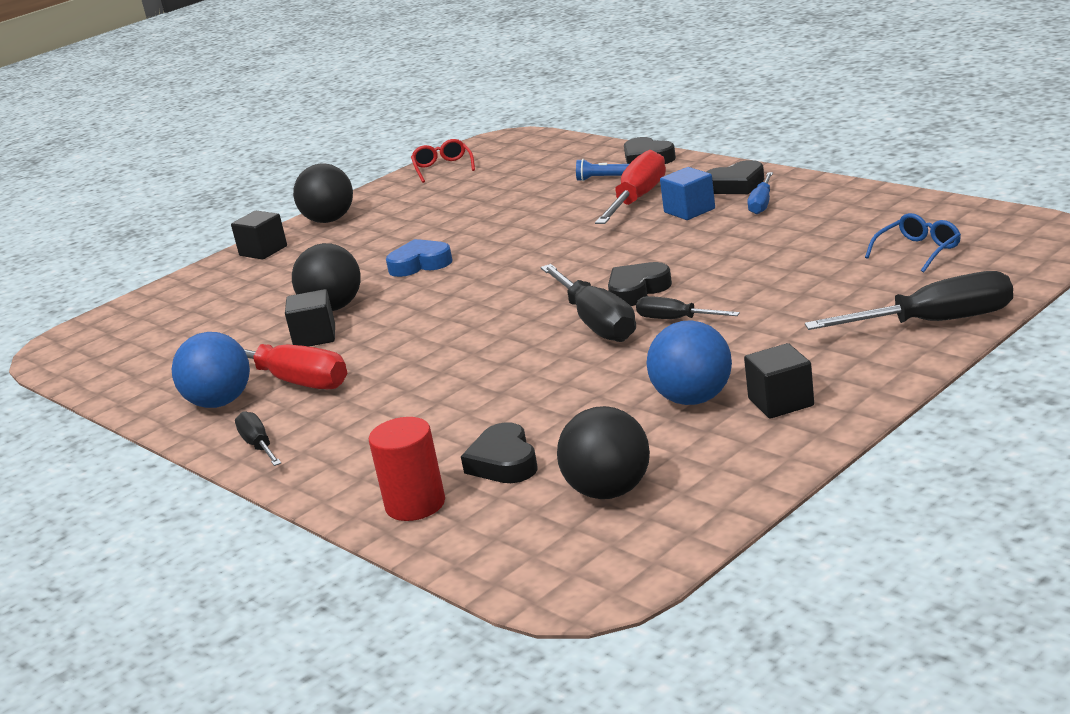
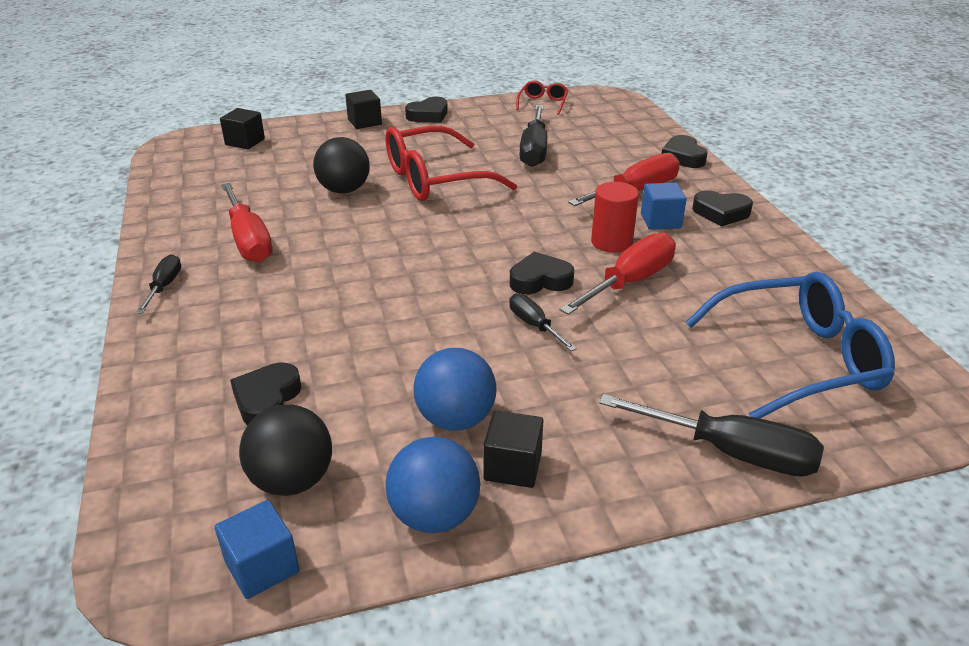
camera: 25 degrees right, 10 degrees up
(220, 402) = (192, 235): blue ball -> blue ball (434, 515)
(315, 337) = (305, 210): black cube -> black cube (245, 142)
(329, 220) = (428, 115): black ball -> black heart
(415, 504) = (172, 404): red cylinder -> red cylinder (611, 242)
(420, 264) = (434, 179): blue heart -> red glasses
(595, 322) = (479, 295): black screwdriver -> black screwdriver (534, 150)
(602, 178) = (632, 160): blue flashlight -> none
(662, 541) = (262, 567): none -> blue cube
(719, 260) = (629, 282): none -> red screwdriver
(761, 203) = (721, 241): blue screwdriver -> none
(918, 251) = (798, 359): blue glasses -> blue glasses, size x2.14

